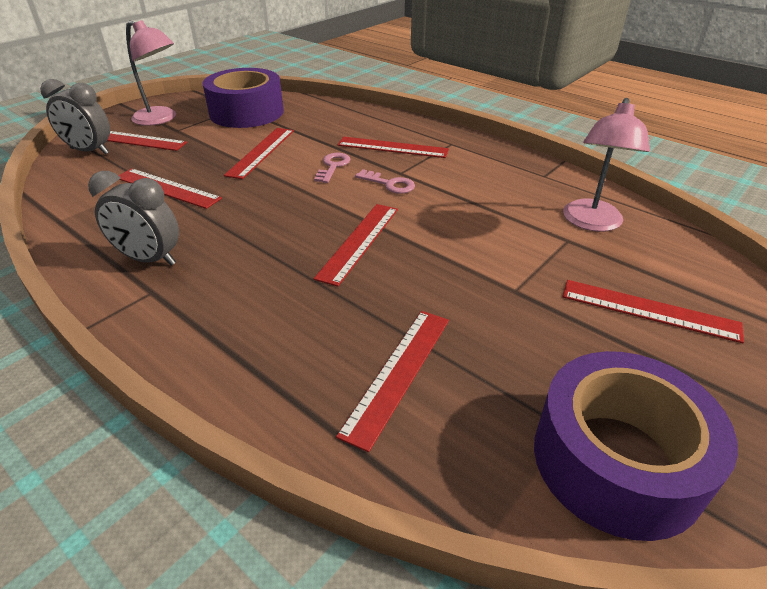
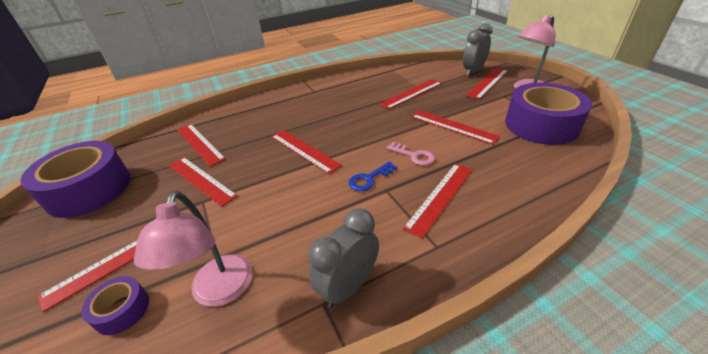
camera: 115 degrees right, 0 degrees up
(149, 259) = (340, 90): grey clock -> grey clock (348, 286)
(389, 184) = (369, 179): pink key -> blue key
(482, 314) = (201, 180): none -> red ruler
(591, 223) = (219, 292): pink lamp -> pink lamp turned 135 degrees counterclockwise
(669, 269) = (122, 310): none -> purple tape

